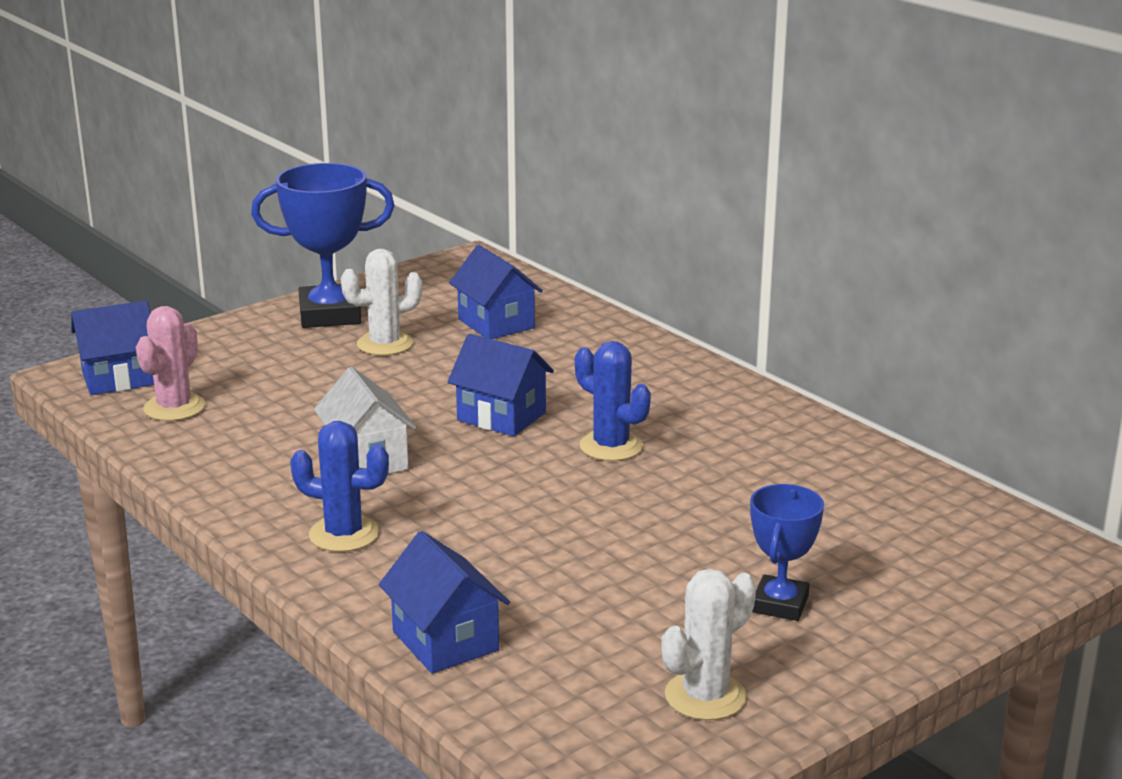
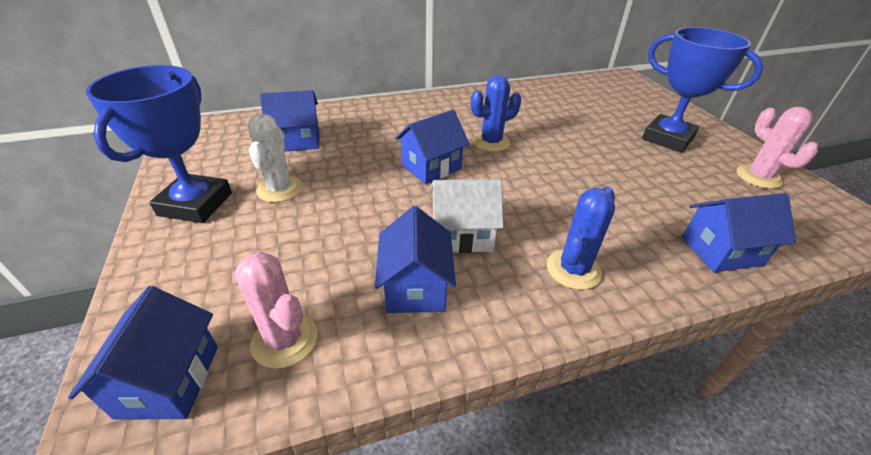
camera: 70 degrees left, 15 degrees up
(267, 450) = (415, 287): none -> blue house
(705, 696) = (758, 177): white cactus -> pink cactus
(780, 604) = (668, 138): blue trophy -> blue trophy, size x1.68

